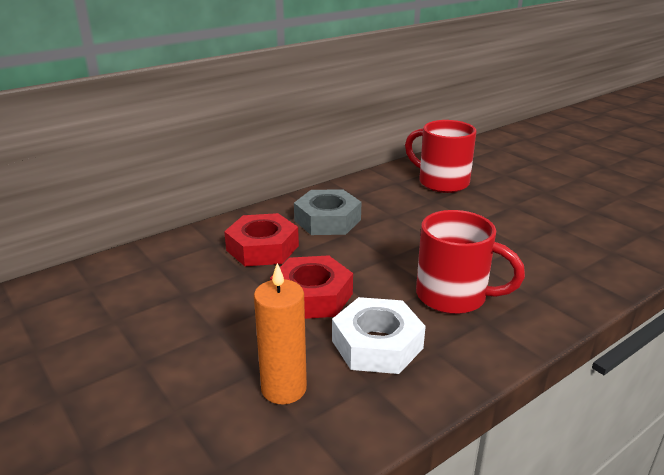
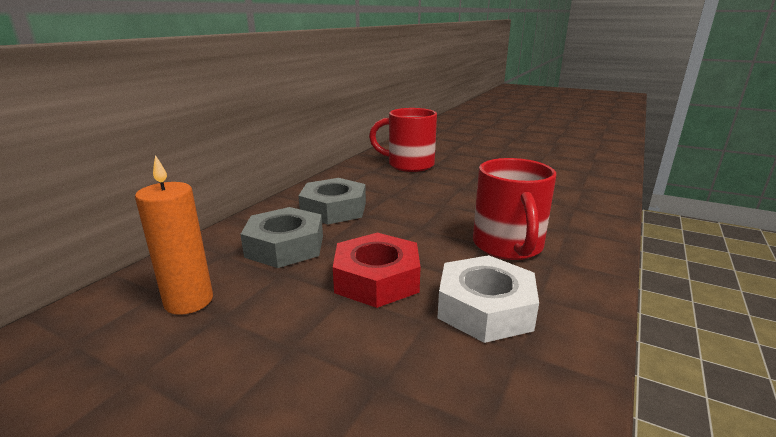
camera: 25 degrees left, 5 degrees down
(262, 248) = (285, 246): red nut -> grey nut
(284, 388) = (432, 390): orange candle -> orange candle (189, 301)
(454, 296) = (508, 246): red mug -> red mug turned 90 degrees clockwise

